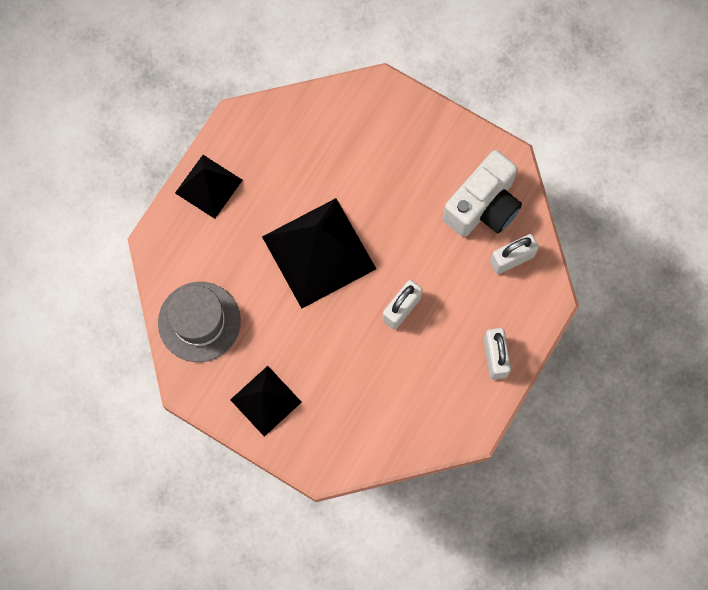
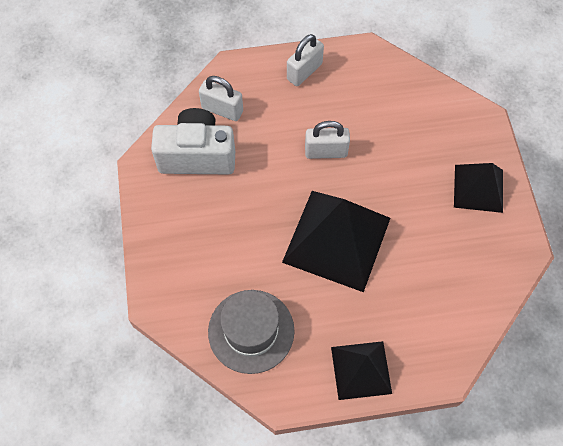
camera: 130 degrees left, 10 degrees down
(199, 322) = (472, 282): grey hat -> grey hat (251, 331)

